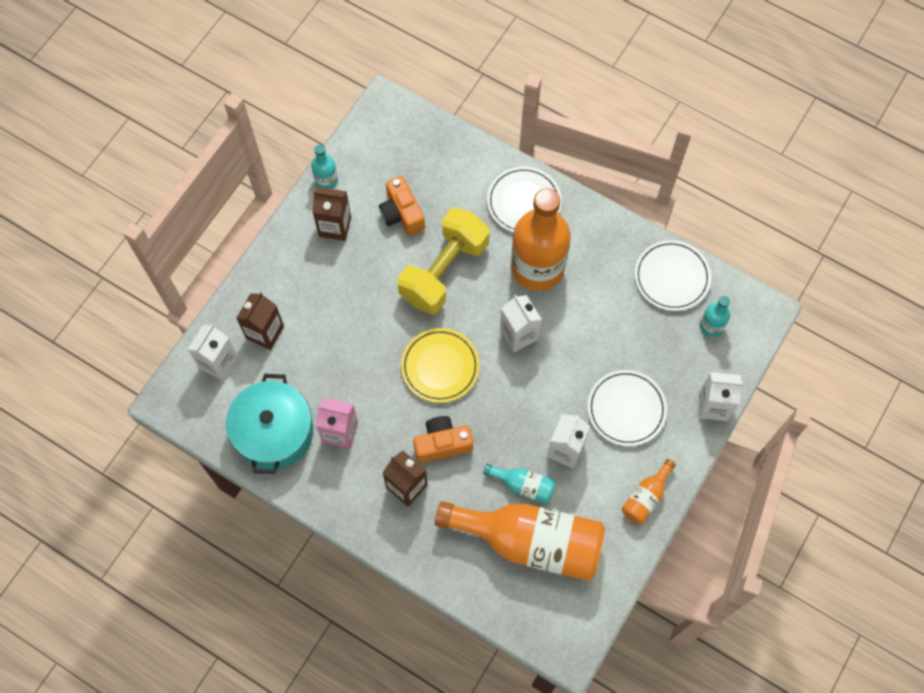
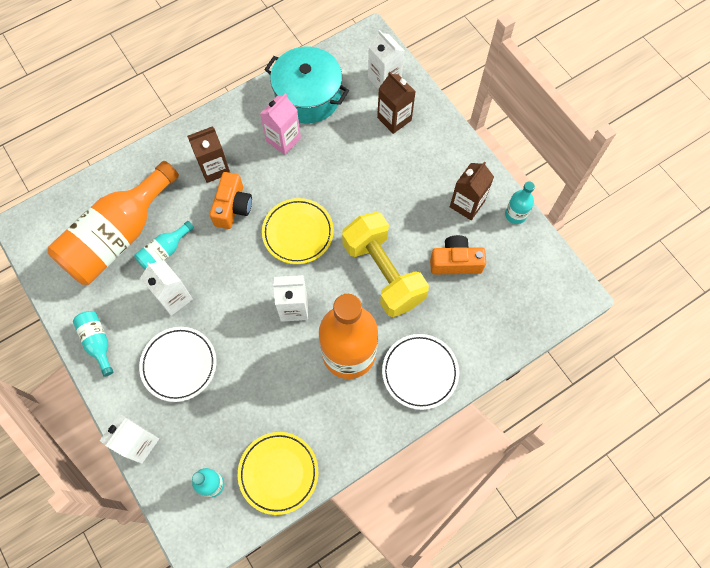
camera: 115 degrees right, 0 degrees up
(646, 497) = (97, 342): orange bottle -> turquoise bottle
(671, 277) = (278, 473): white plate -> yellow plate

